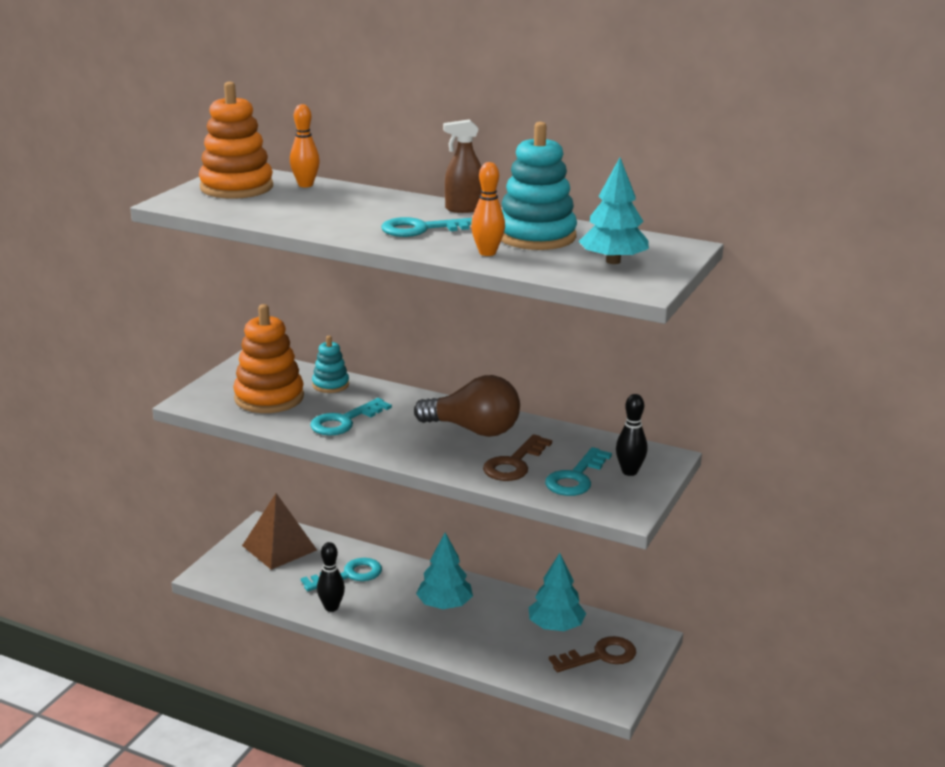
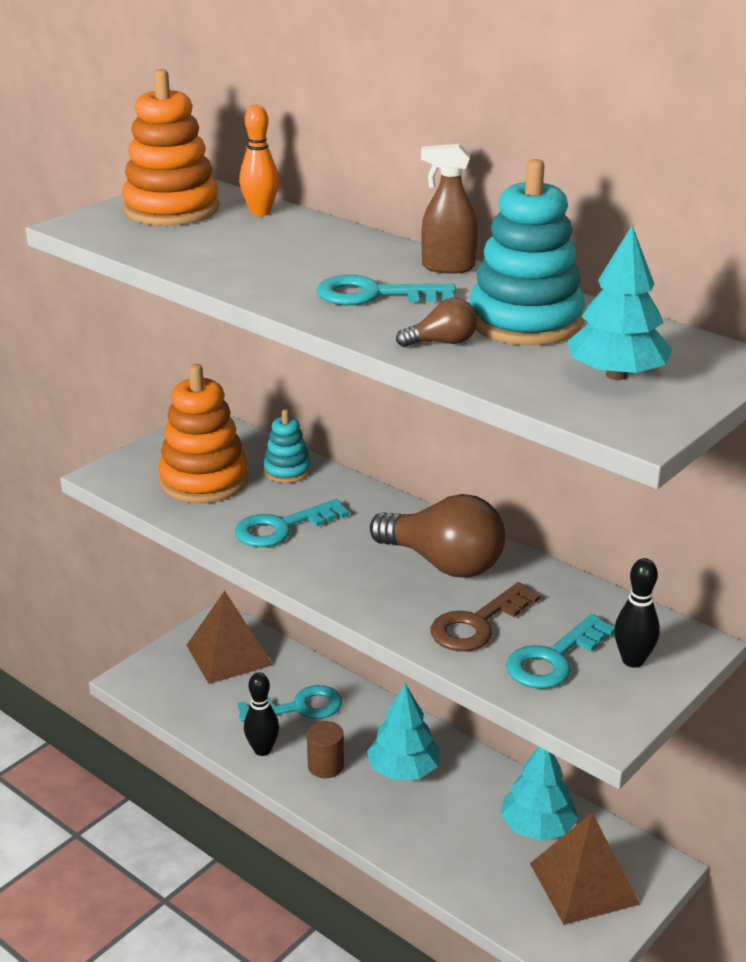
camera: 15 degrees right, 5 degrees up
(384, 611) = (325, 766): none -> brown cylinder
(487, 253) = (442, 342): orange bowling pin -> brown light bulb
(600, 656) = (583, 883): brown key -> brown pyramid

